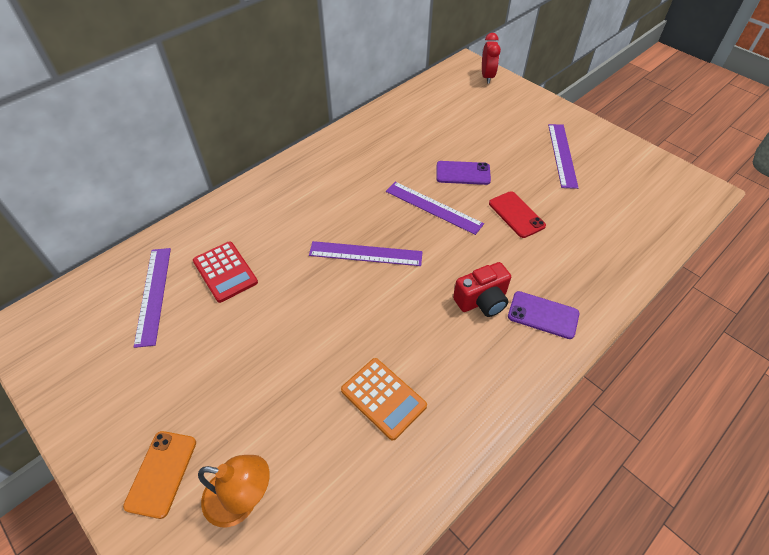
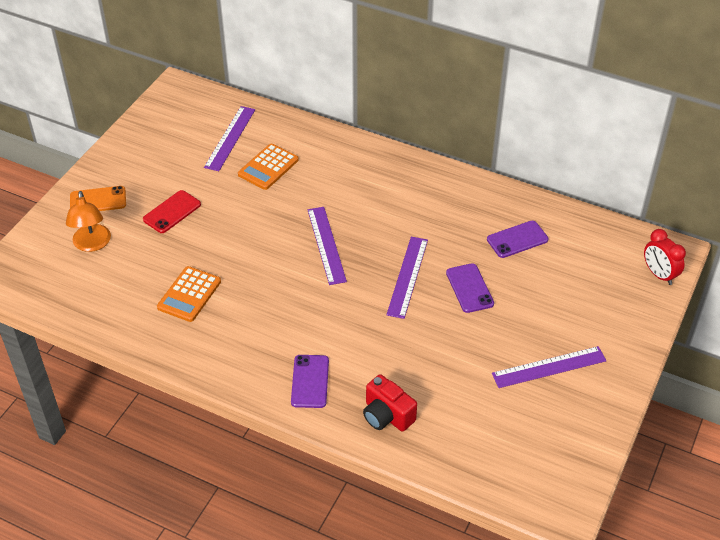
camera: 70 degrees right, 5 degrees down
(153, 295) = (230, 138): purple ruler -> purple ruler turned 45 degrees counterclockwise
(225, 272) = (268, 167): red calculator -> orange calculator
(420, 131) = (517, 239): none -> purple phone
(482, 301) = (308, 335): red camera -> red camera (387, 415)
(487, 77) = (659, 275): red clock -> red clock turned 75 degrees clockwise
(516, 214) = (430, 342): red phone -> red phone (172, 212)

